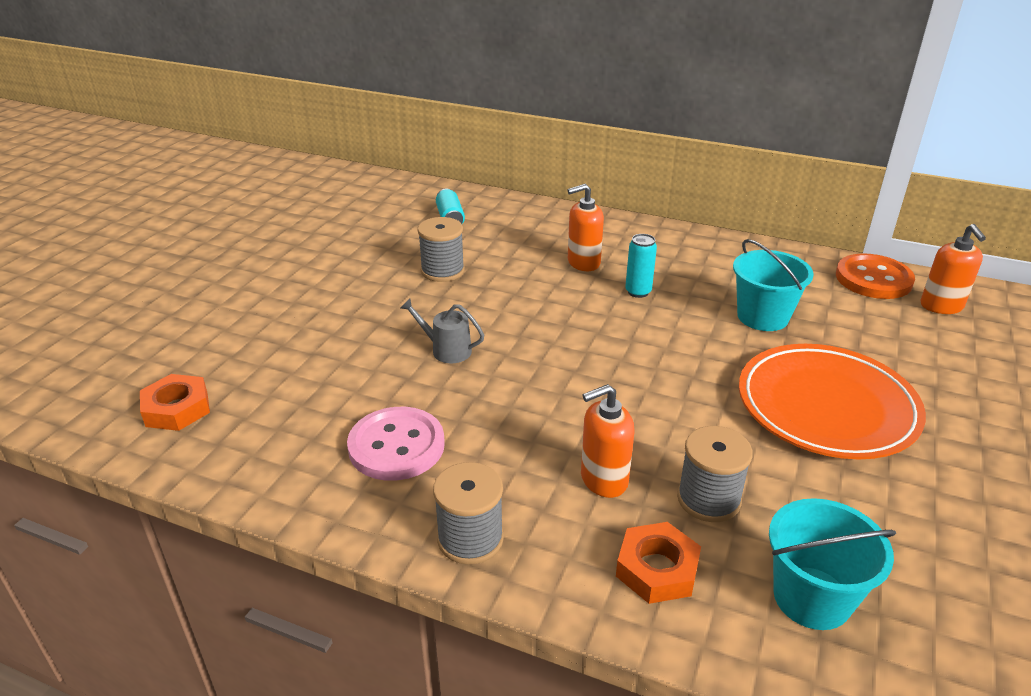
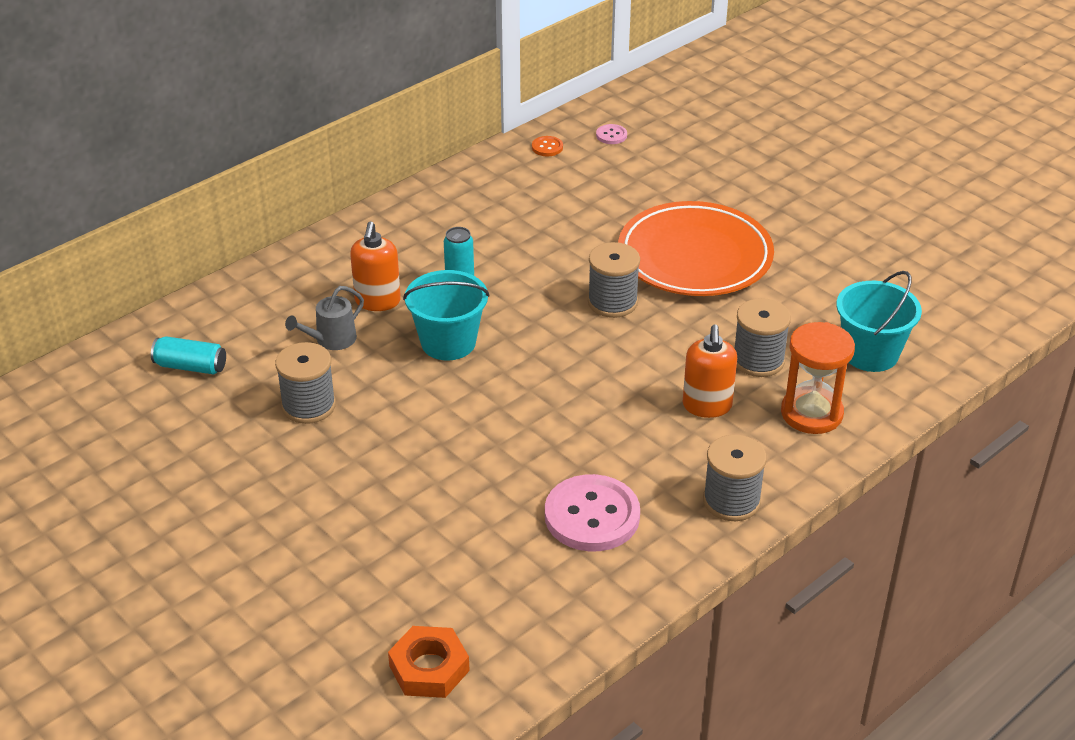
camera: 65 degrees left, 5 degrees up
(447, 350) = (464, 444): grey watering can -> grey watering can (331, 340)
(657, 569) = (811, 413): orange nut -> orange hourglass
(700, 375) = (612, 302): none -> grey spool
(762, 317) = (556, 232): turquoise bucket -> turquoise bucket (448, 342)
(873, 279) = (547, 147): orange button -> orange button, size x0.43
(941, 306) = (611, 135): orange soap dispenser -> pink button

